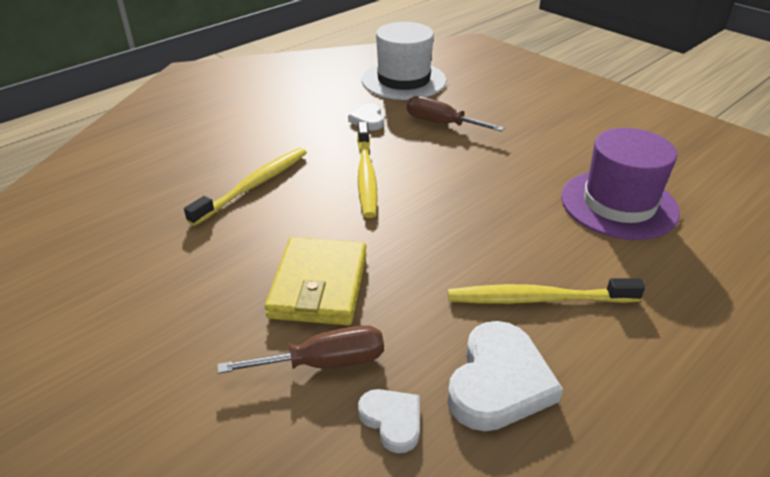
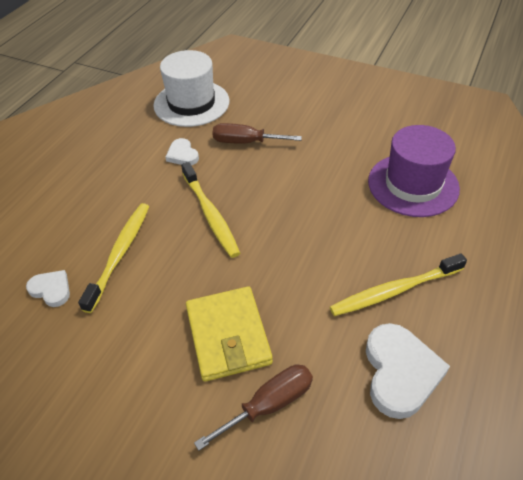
camera: 20 degrees left, 10 degrees up
(392, 420) = (343, 434): white heart -> white heart (51, 289)

